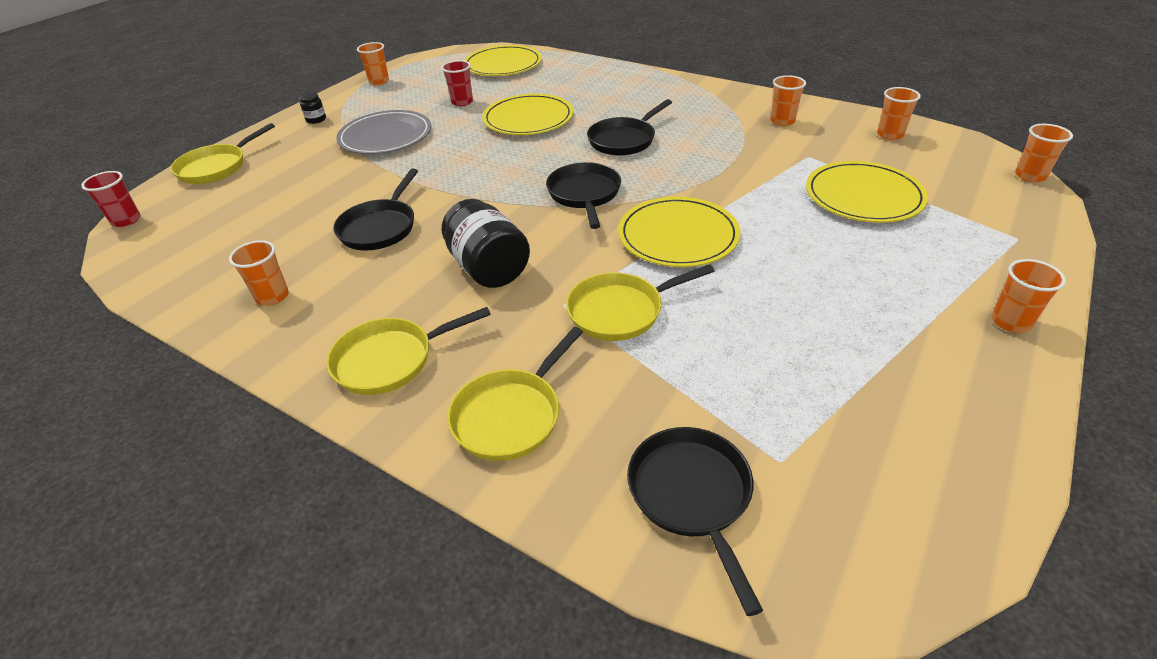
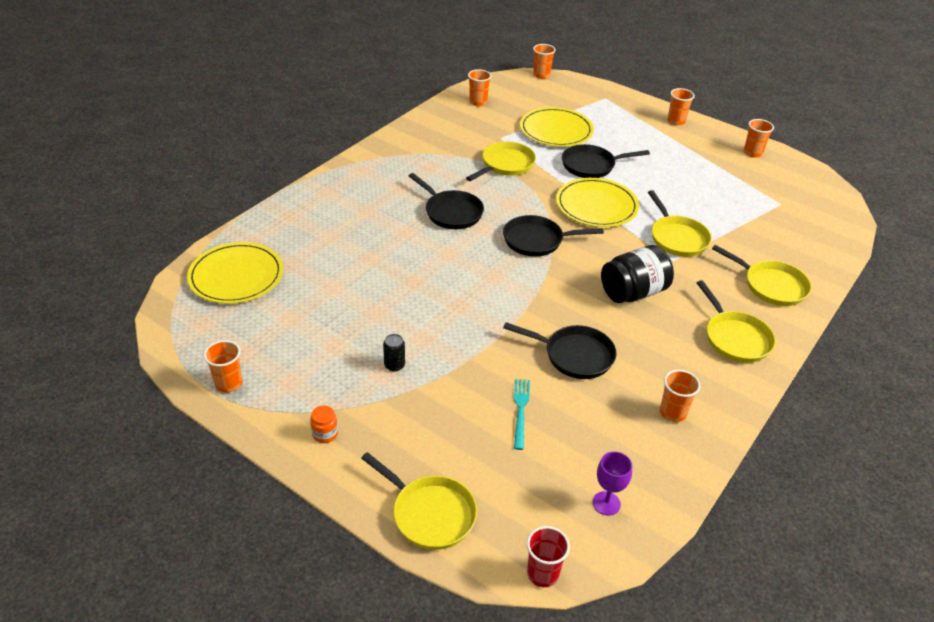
camera: 90 degrees left, 0 degrees up
(176, 251) = (606, 503): none -> purple goblet
(311, 200) = (520, 410): none -> turquoise fork
(316, 119) = (325, 434): black jar -> orange jar
(385, 136) = (394, 365): grey plate -> black can
(462, 102) = (328, 308): red cup -> none
(528, 119) = (389, 263): yellow plate -> none
(692, 496) = (807, 231): black pan -> black pan (591, 165)
(743, 164) = (505, 165): none -> yellow pan
(782, 121) = (443, 136): orange cup -> orange cup (752, 153)

